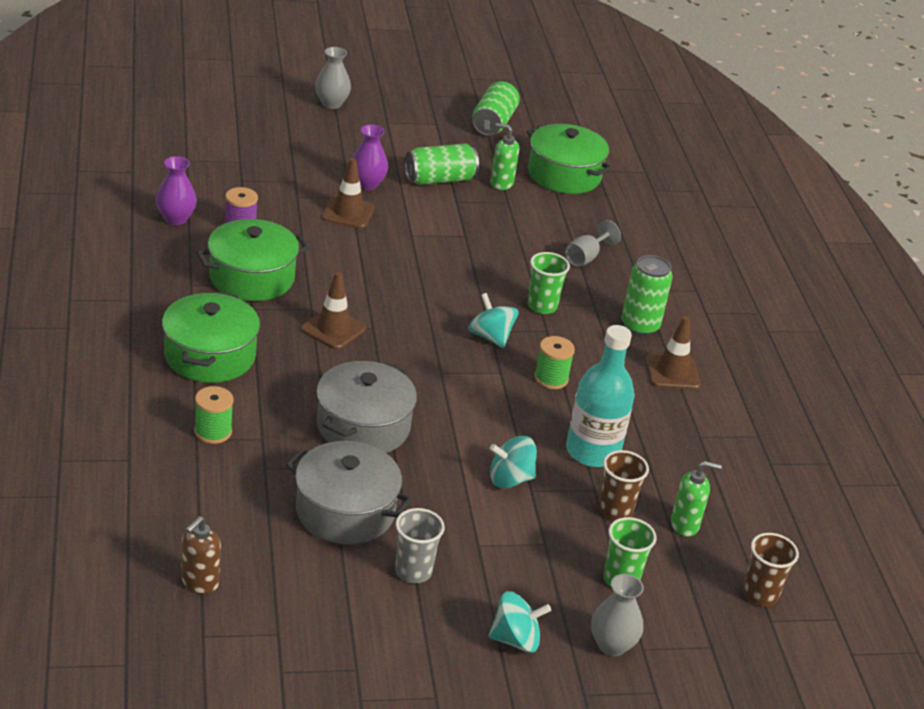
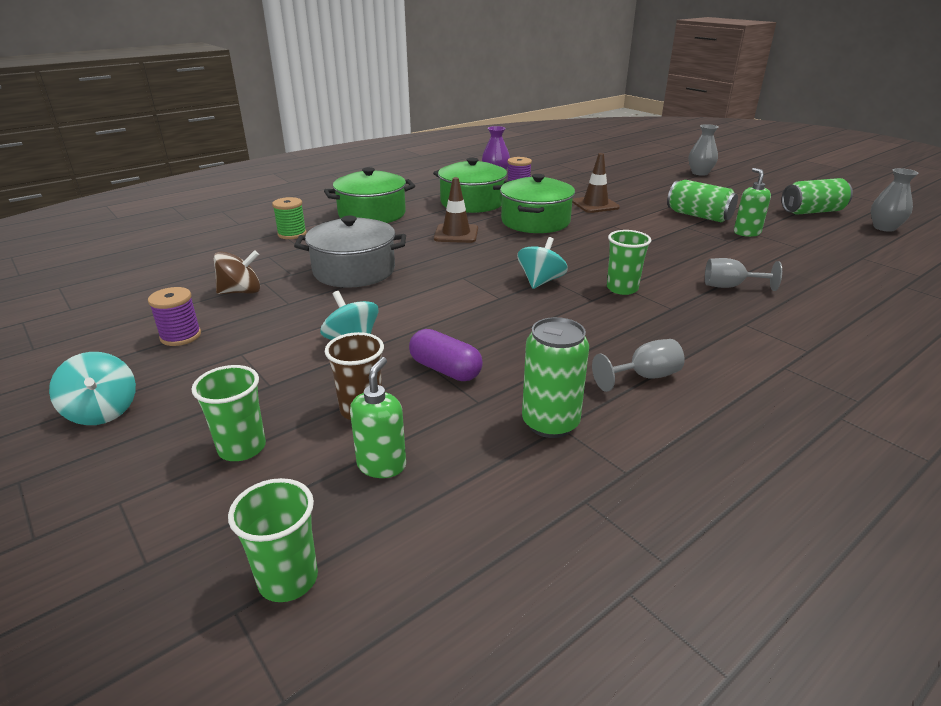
camera: 65 degrees right, 5 degrees down
(199, 582) = (120, 271): brown soap dispenser -> none
(345, 511) = (241, 292): grey pot -> brown spinning top
(367, 184) = (639, 201): purple vase -> none
(413, 571) = (181, 336): grey cup -> purple spool
(551, 378) = (526, 320): green spool -> none
(564, 175) = (819, 248): green pot -> green pot (535, 221)
(592, 451) = (445, 370): turquoise bottle -> purple capsule
(612, 645) = (116, 475): grey vase -> grey vase (884, 228)
(640, 326) = (685, 338): green can -> green can (550, 423)
(672, 372) = (644, 377): brown traffic cone -> grey goblet
(685, 525) = (382, 465): green soap dispenser -> green soap dispenser turned 135 degrees counterclockwise
(760, 594) = (288, 579): brown cup -> green cup

